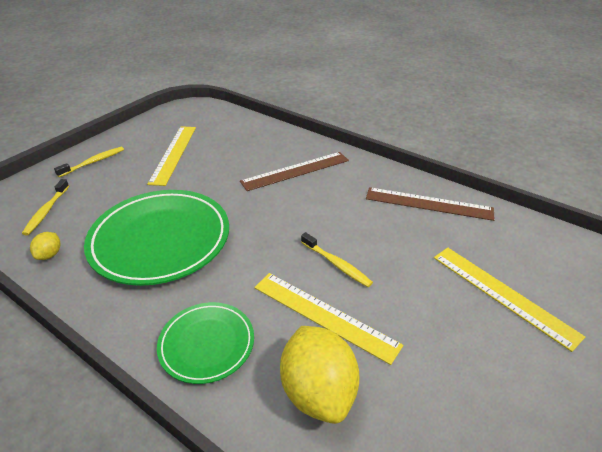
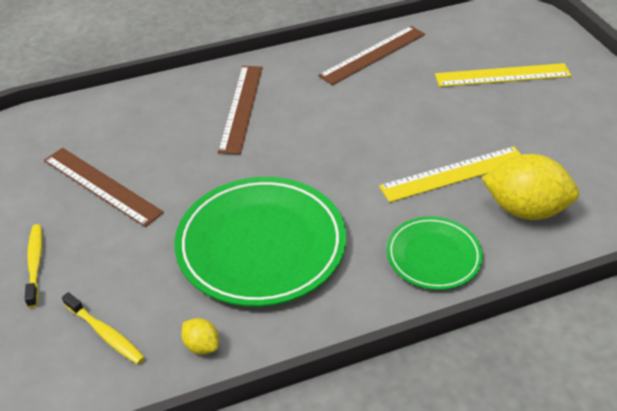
camera: 55 degrees left, 5 degrees up
(174, 154) = (102, 185): yellow ruler -> brown ruler
(336, 264) = (401, 141): yellow toothbrush -> none

